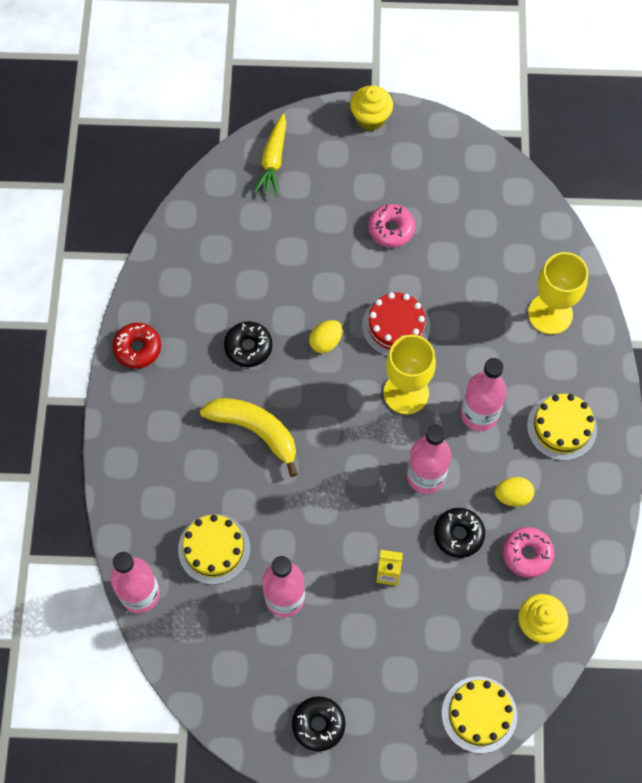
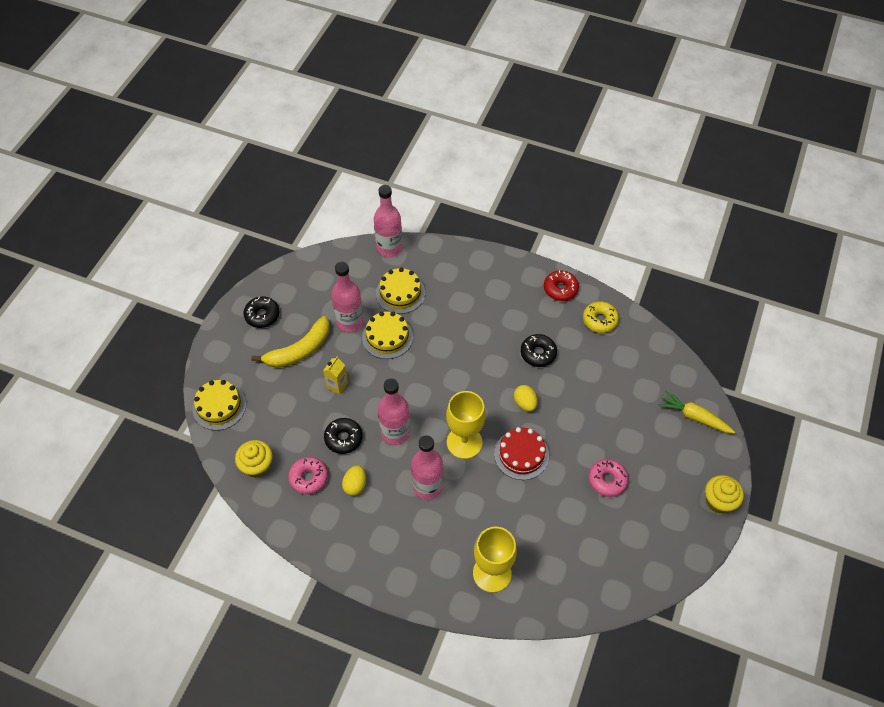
camera: 110 degrees right, 10 degrees down
(171, 290) = (599, 320): none -> yellow donut
(255, 431) = (472, 339): yellow banana -> yellow banana (299, 350)
(561, 427) = (393, 542): yellow cake -> yellow cake (387, 337)

